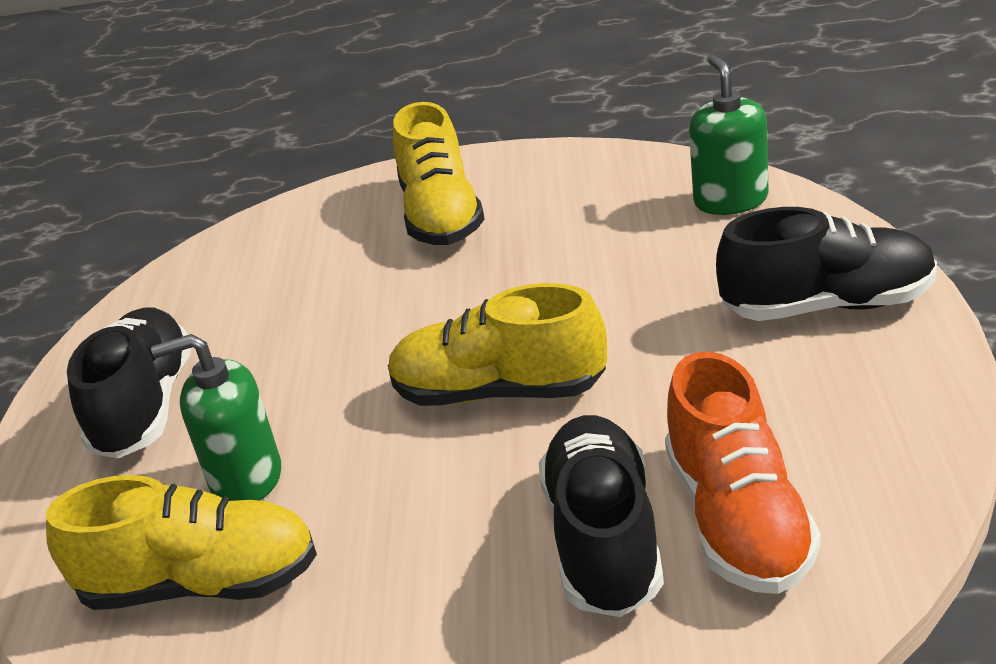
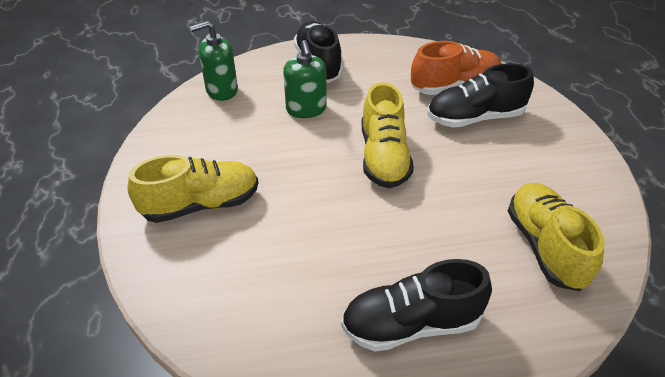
camera: 105 degrees left, 10 degrees up
(246, 478) = (467, 247): green soap dispenser -> green soap dispenser (306, 109)

